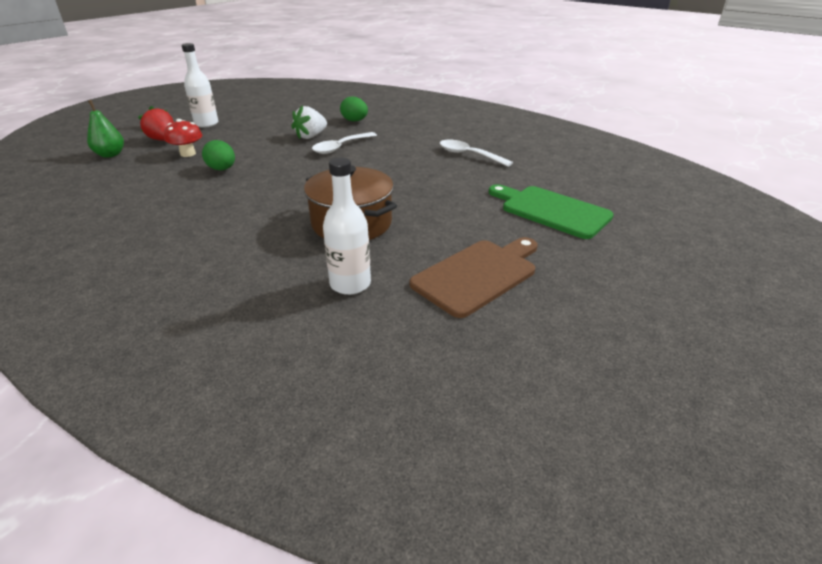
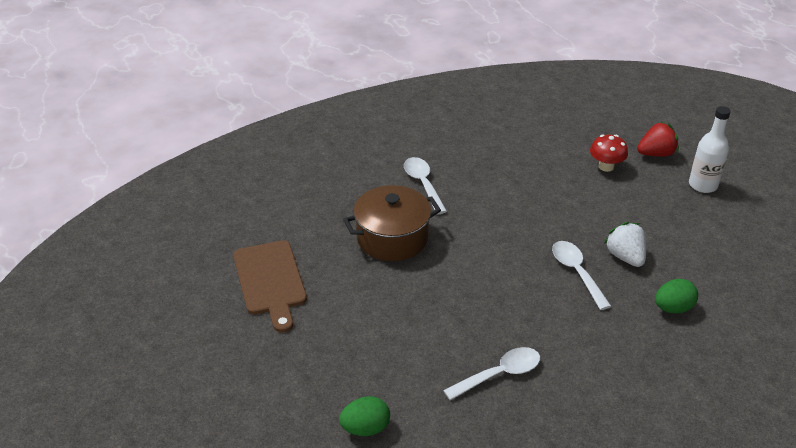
camera: 115 degrees right, 5 degrees up
(110, 155) = (624, 124): green pear -> none
(222, 169) = (552, 183): green egg -> green egg (365, 428)
(247, 227) = (423, 184): none -> white spoon
(350, 284) = (309, 217): white bottle -> none
(551, 211) = (326, 376): green cutting board -> none

